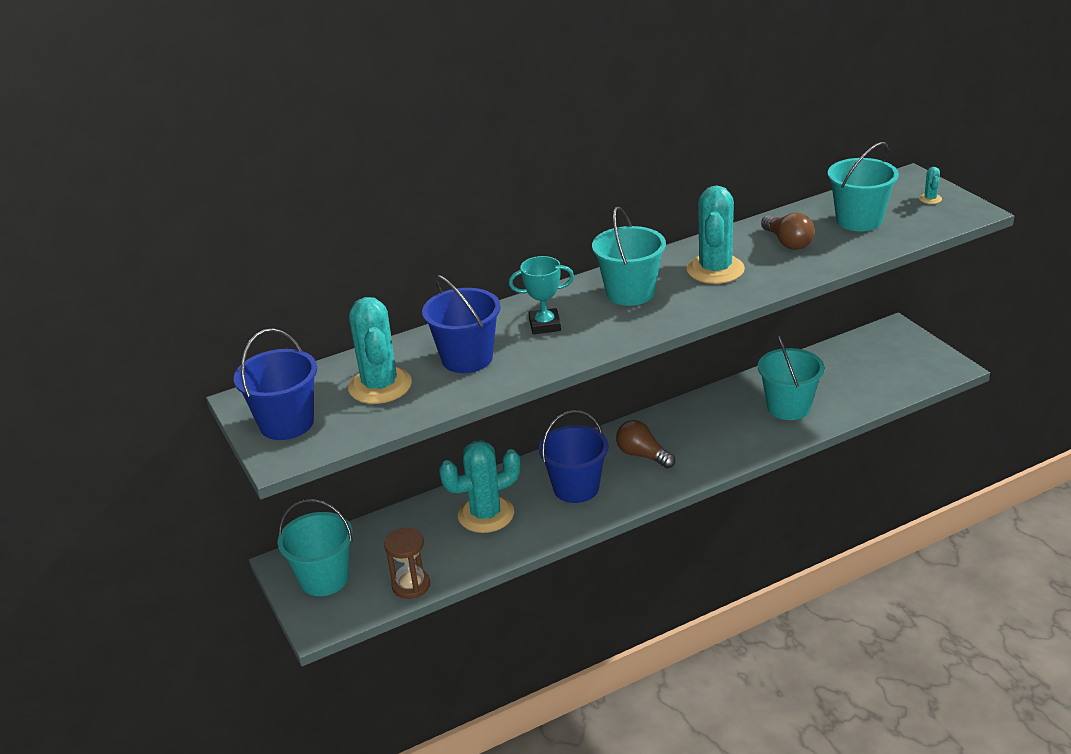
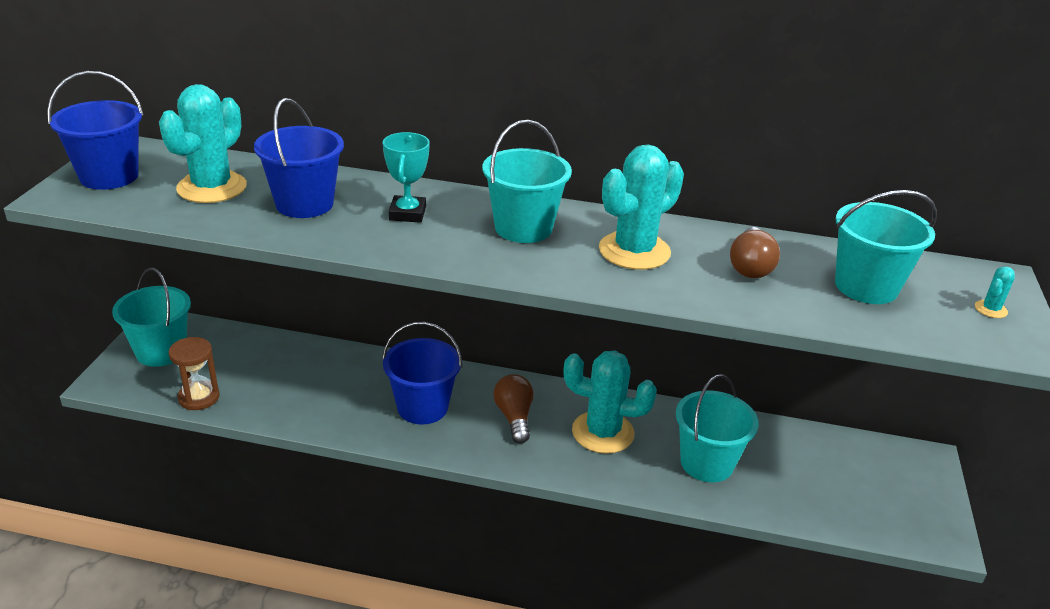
camera: 35 degrees right, 0 degrees up
(486, 514) = (329, 381): turquoise cactus -> turquoise cactus (603, 432)
(545, 325) = (407, 213): turquoise trophy -> turquoise trophy turned 60 degrees clockwise

